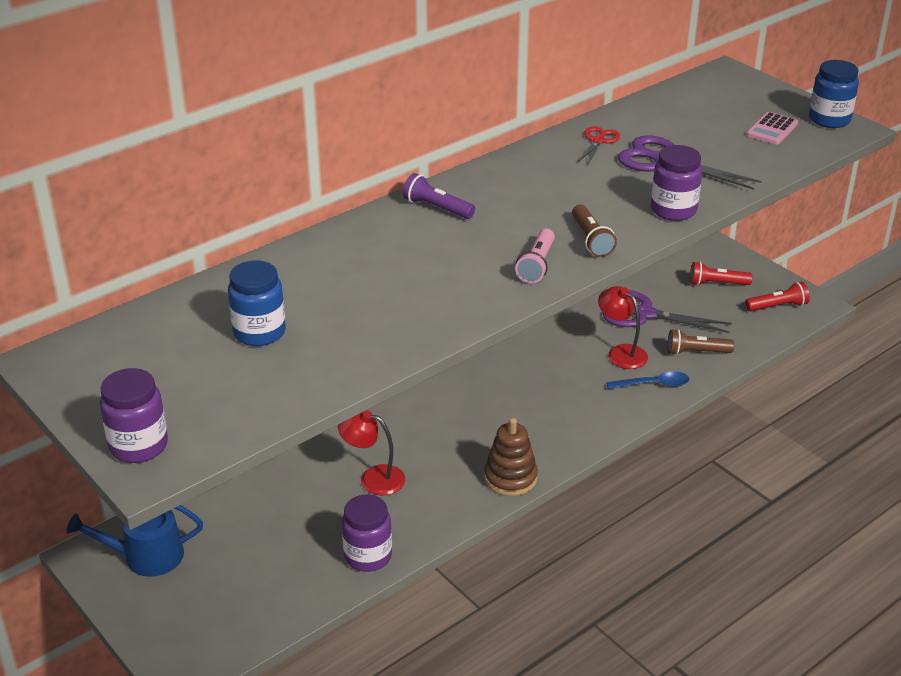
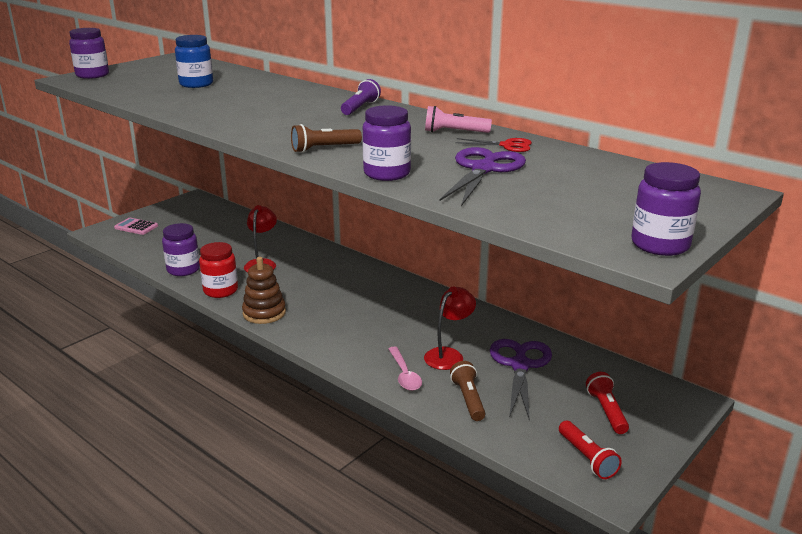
camera: 80 degrees right, 10 degrees down
(145, 556) = (192, 211): blue watering can -> none
(442, 517) = (220, 291): none -> red jar
(537, 265) = (281, 135): pink flashlight -> pink flashlight (454, 132)
(653, 384) = (404, 374): blue spoon -> pink spoon
(772, 129) = (600, 214): pink calculator -> pink calculator (136, 227)
(829, 119) = (660, 245): blue jar -> purple jar

